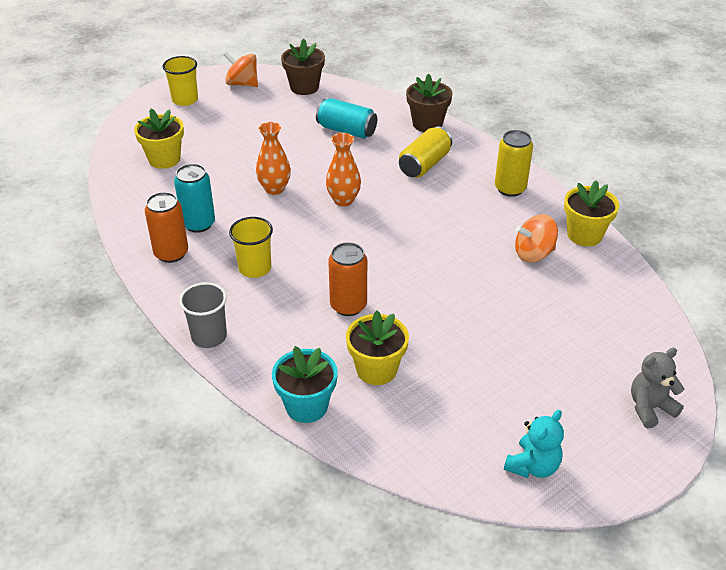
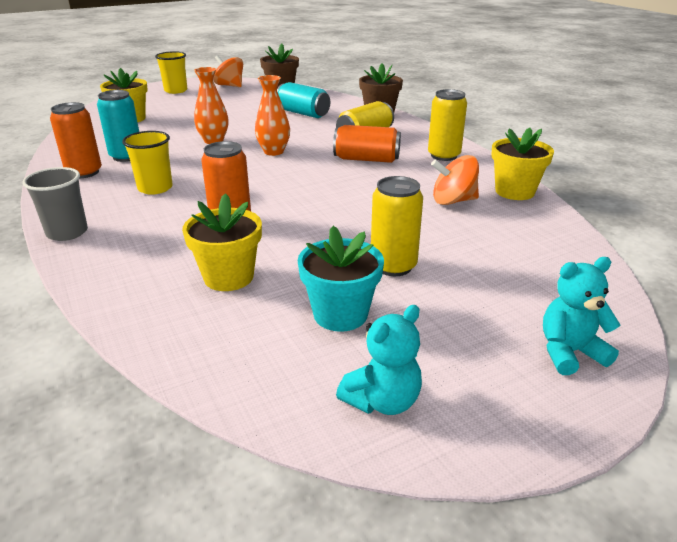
camera: 10 degrees right, 10 degrees down
(306, 406) = (124, 301): turquoise flower pot -> turquoise flower pot (340, 314)
(438, 202) = (366, 159): none -> orange can
(504, 340) = (393, 266): none -> yellow can
(650, 408) = (569, 352): grey teddy bear -> turquoise teddy bear

